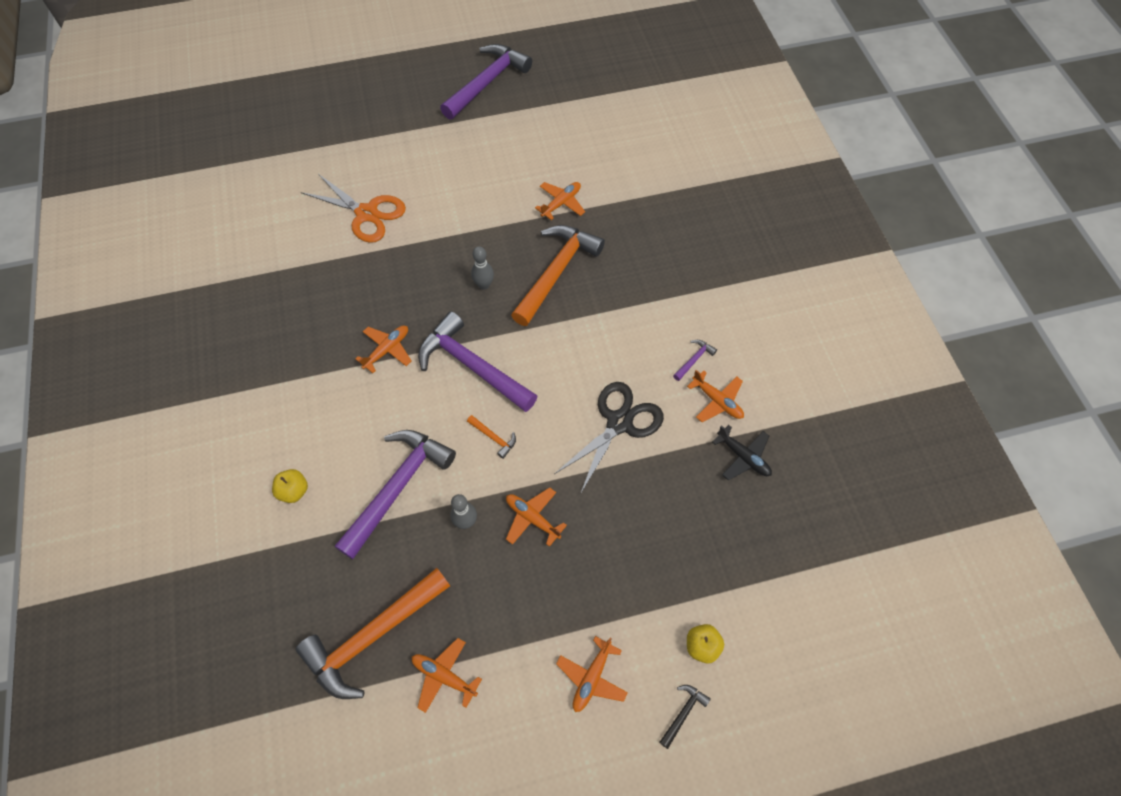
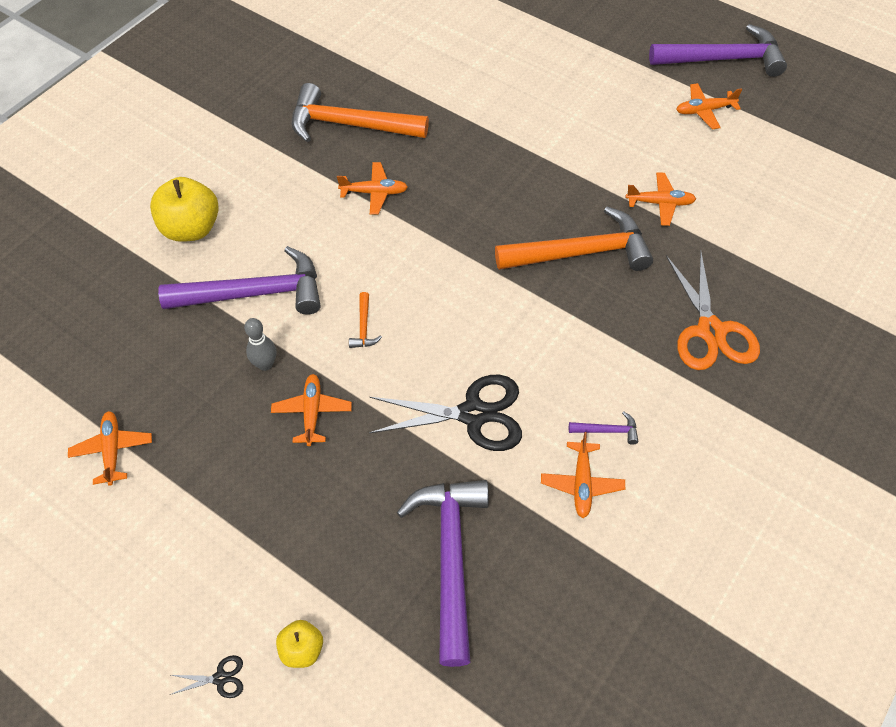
camera: 50 degrees right, 5 degrees down
(294, 491) = (191, 228): yellow apple -> yellow apple, size x1.84
(367, 213) = (489, 84): orange scissors -> orange scissors (710, 331)
(373, 636) = (109, 373): orange hammer -> orange hammer (350, 125)
(472, 366) = (419, 261): purple hammer -> purple hammer (450, 559)
(484, 285) = (508, 210): grey bowling pin -> none
(592, 677) = (197, 570): orange plane -> orange plane (704, 111)
(683, 713) = (220, 678): black hammer -> black scissors
(743, 456) = (542, 551): black plane -> none

